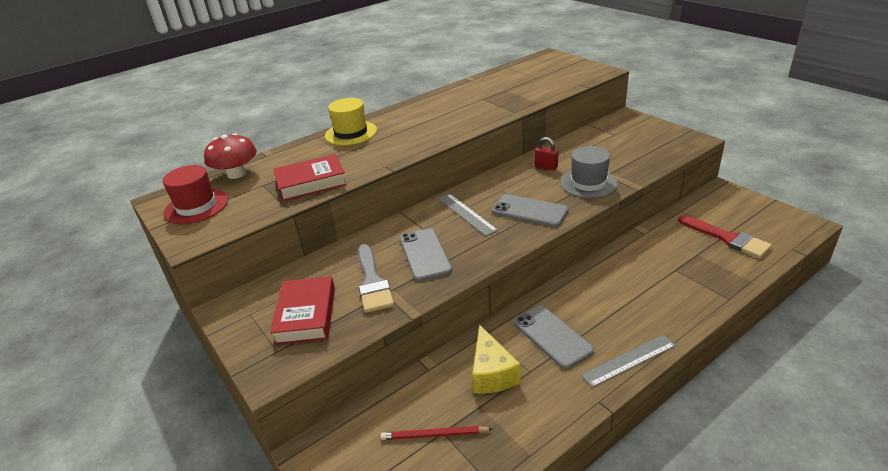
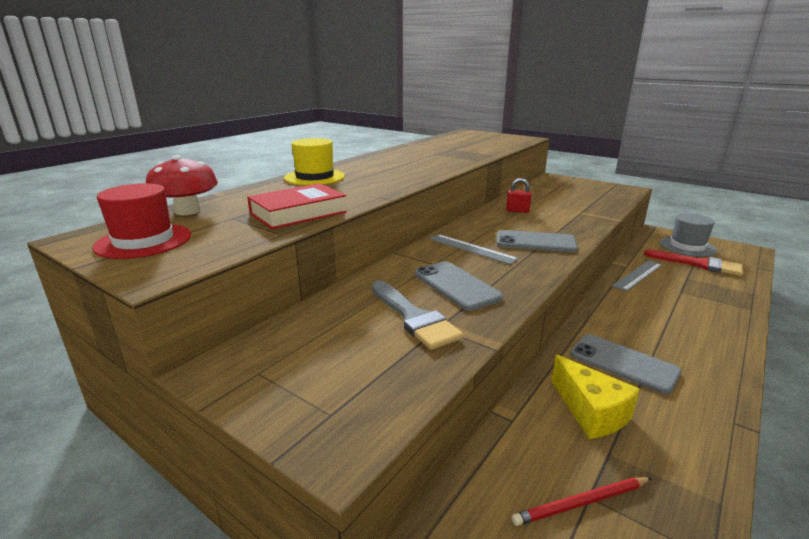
camera: 20 degrees left, 10 degrees down
(306, 315) = (347, 363): red book -> none
(588, 183) = (570, 219): grey hat -> grey hat (687, 246)
(629, 360) = (721, 375): grey ruler -> grey ruler (637, 275)

